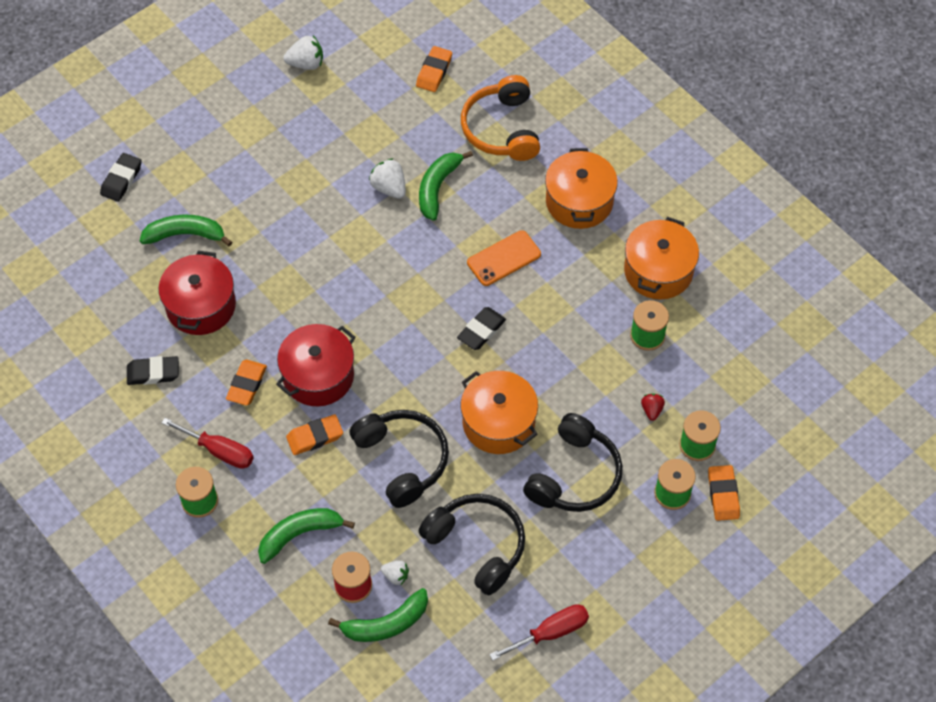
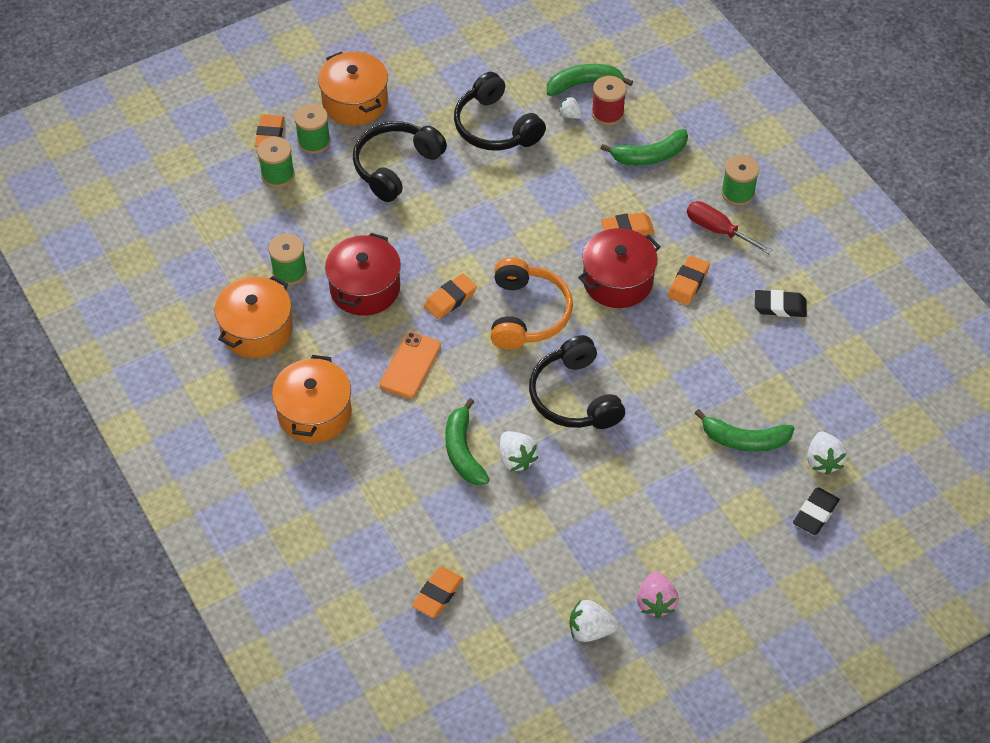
camera: 170 degrees left, 5 degrees down
(113, 226) = (823, 461): none -> white strawberry
(200, 306) = (730, 363): red pot -> red pot (365, 288)
(255, 91) = (655, 602): none -> pink strawberry
(402, 460) = (549, 199): black headphones -> black headphones (574, 396)
(438, 188) = (463, 451): green banana -> green banana turned 135 degrees clockwise
(481, 331) = (450, 299): black eraser -> orange eraser
(498, 423) = (453, 217): orange pot -> orange pot (355, 102)
(502, 129) = (375, 509): orange headphones -> orange headphones (527, 314)
(503, 258) = (410, 365): orange phone -> orange phone turned 45 degrees counterclockwise
(550, 632) = (449, 61): red screwdriver -> none
(651, 410) = (308, 208): red strawberry -> none

